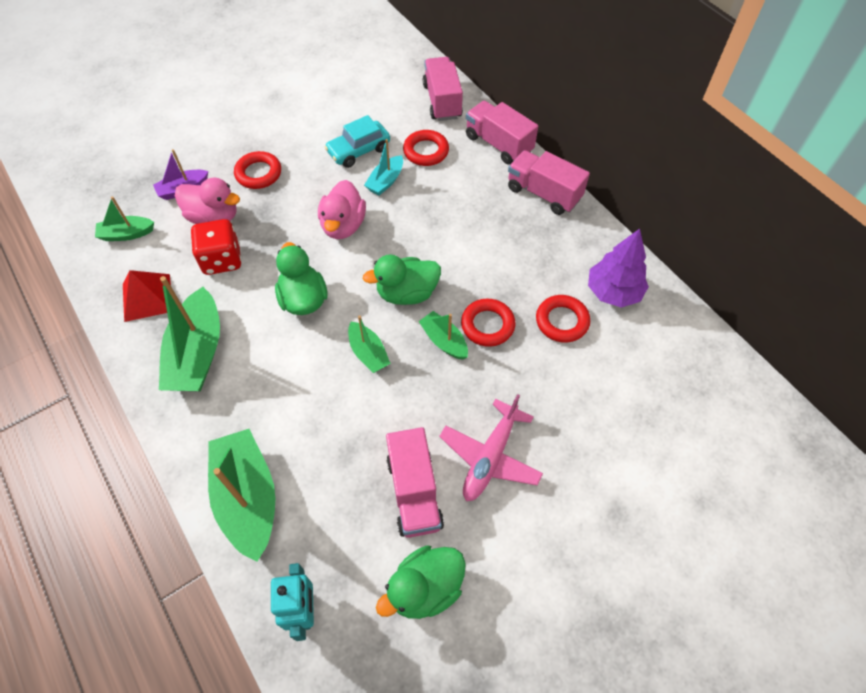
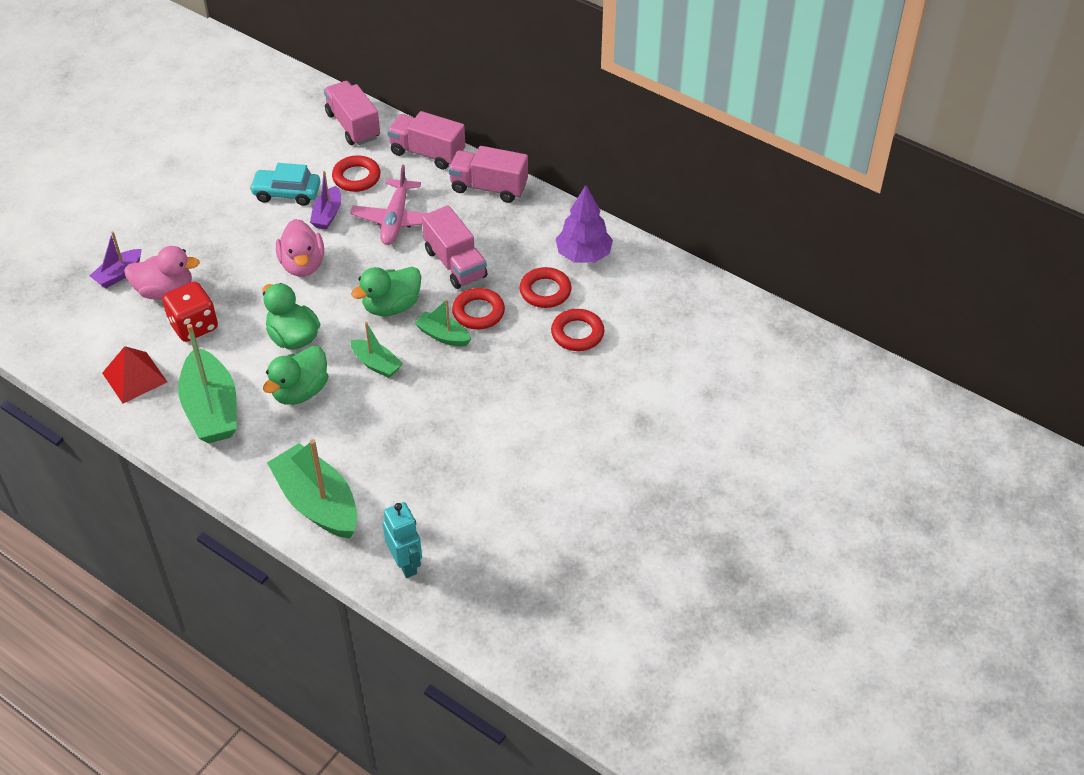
camera: 20 degrees left, 10 degrees down
(127, 234) = (81, 329): green boat -> none
(258, 173) = (191, 240): red ring -> red ring (577, 333)
(358, 150) = (287, 193): turquoise car -> turquoise car turned 60 degrees clockwise
(385, 181) = (327, 215): turquoise boat -> purple boat
(414, 492) = (464, 456): pink truck -> pink truck (455, 263)
(425, 588) = (502, 518): green duck -> green duck (300, 391)
(490, 457) = (520, 412): pink plane -> pink plane (395, 220)

